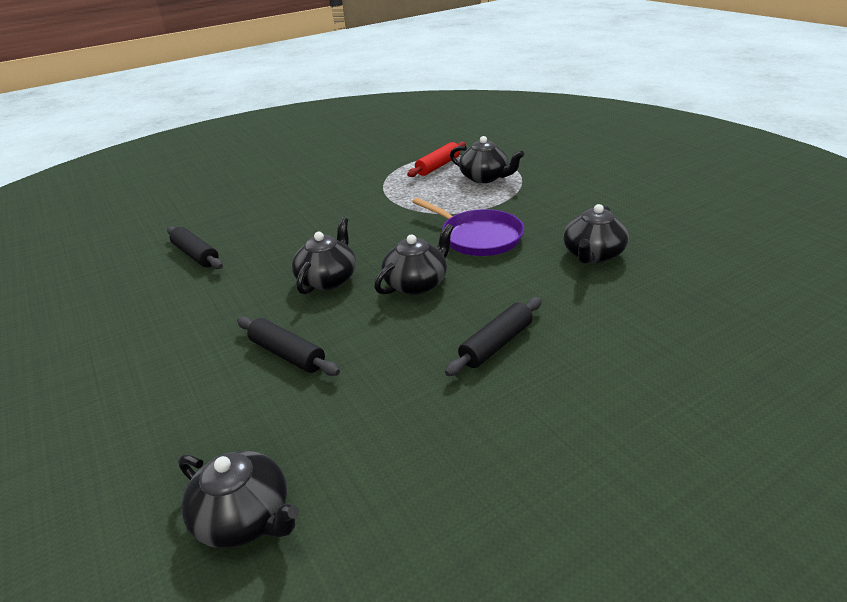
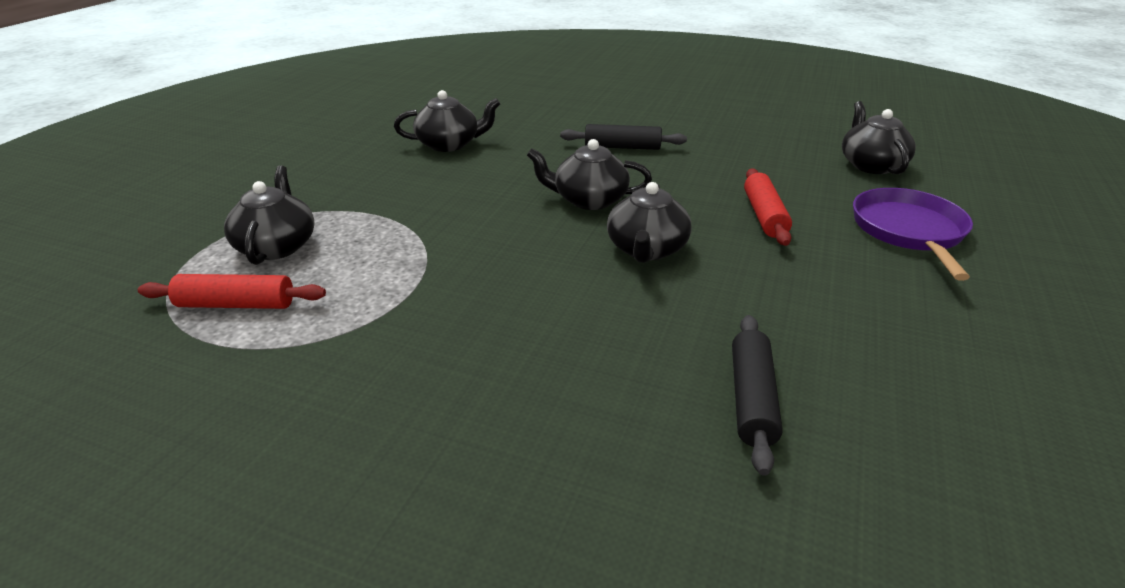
camera: 130 degrees left, 0 degrees up
(287, 354) = (764, 215): black rolling pin -> red rolling pin
(328, 279) = (646, 249): black teapot -> black teapot turned 60 degrees counterclockwise
(478, 237) = (464, 199): purple pan -> purple pan (908, 231)

